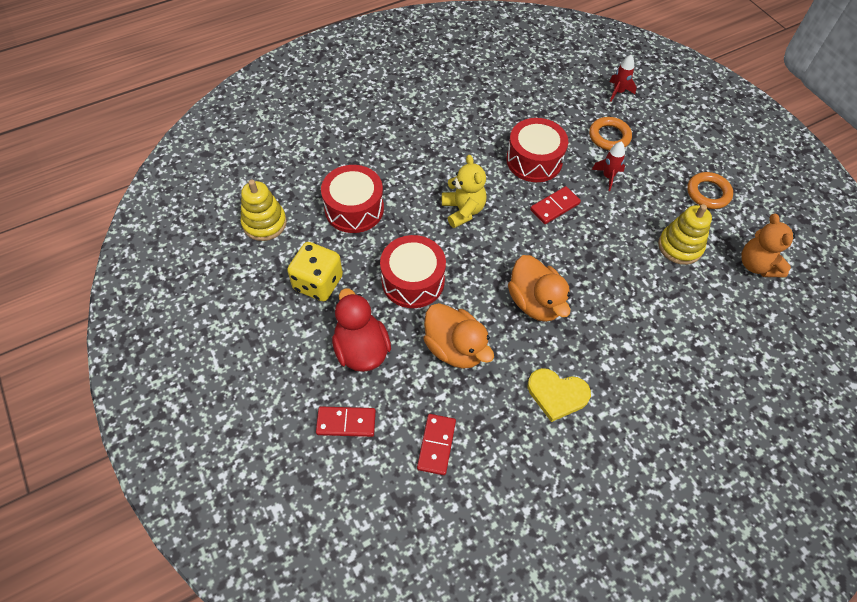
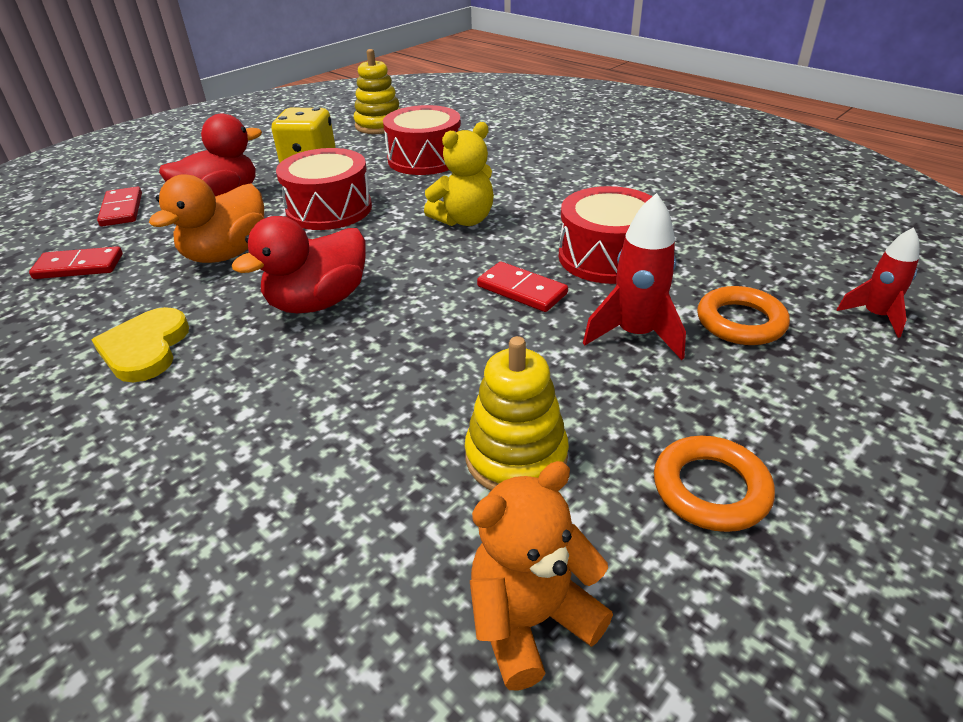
camera: 75 degrees right, 20 degrees down
(535, 302) = (318, 302): orange duck -> red duck
(608, 177) = (635, 334): red rocket -> red rocket, size x1.51

